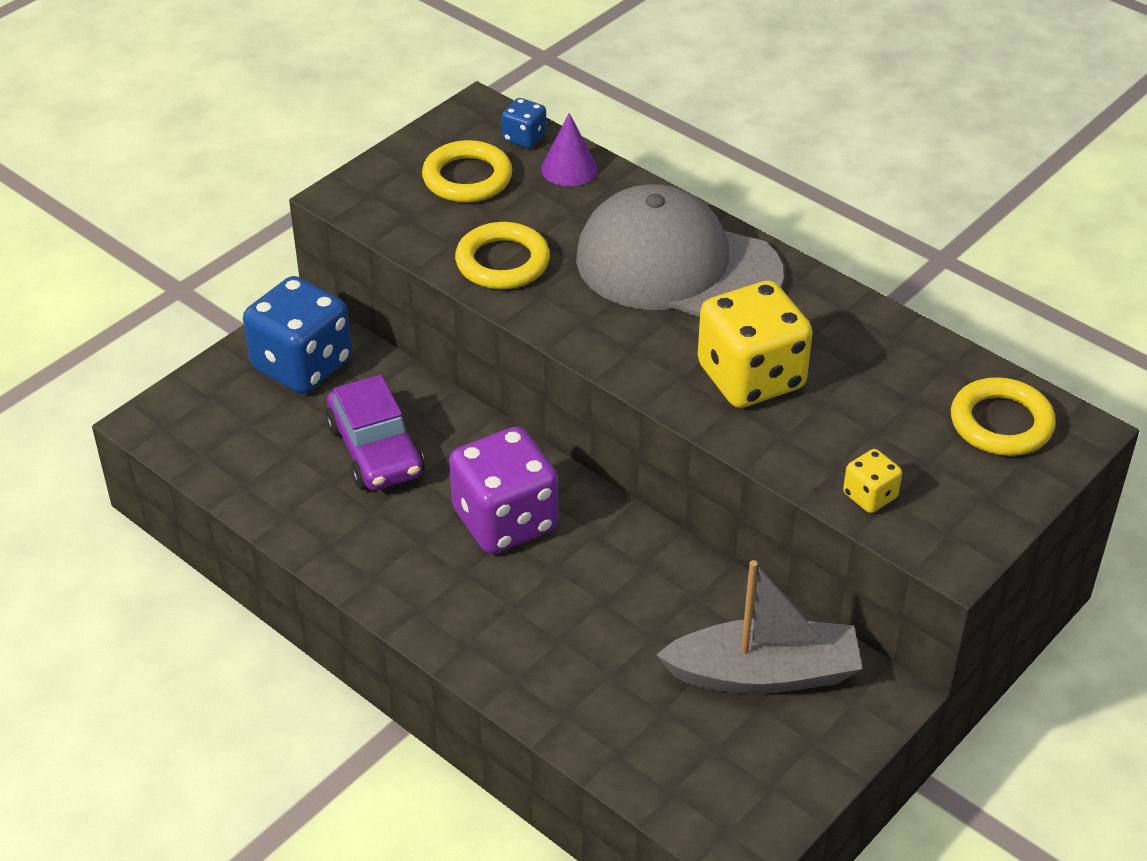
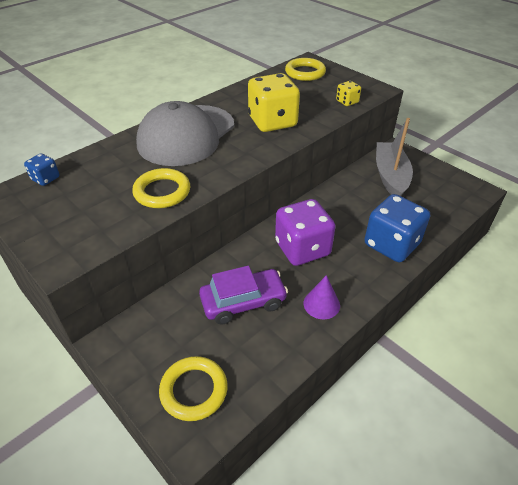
camera: 85 degrees left, 0 degrees up
(302, 365) = (156, 341): blue dice -> blue dice (391, 244)
(467, 178) = (73, 203): yellow ring -> yellow ring (194, 390)
(569, 169) = (86, 164): purple cone -> purple cone (321, 304)

